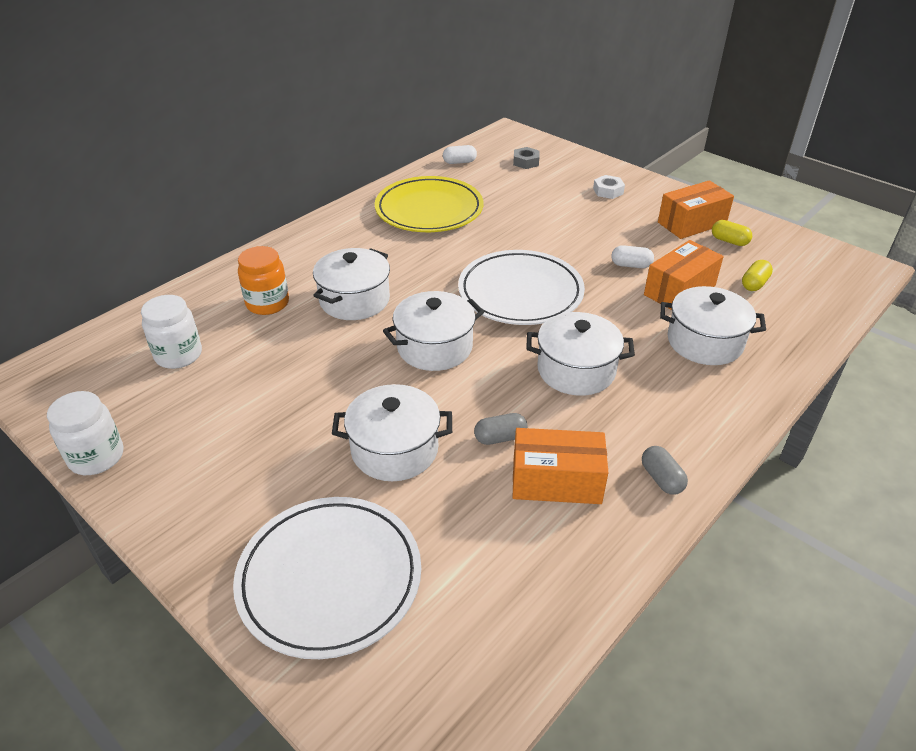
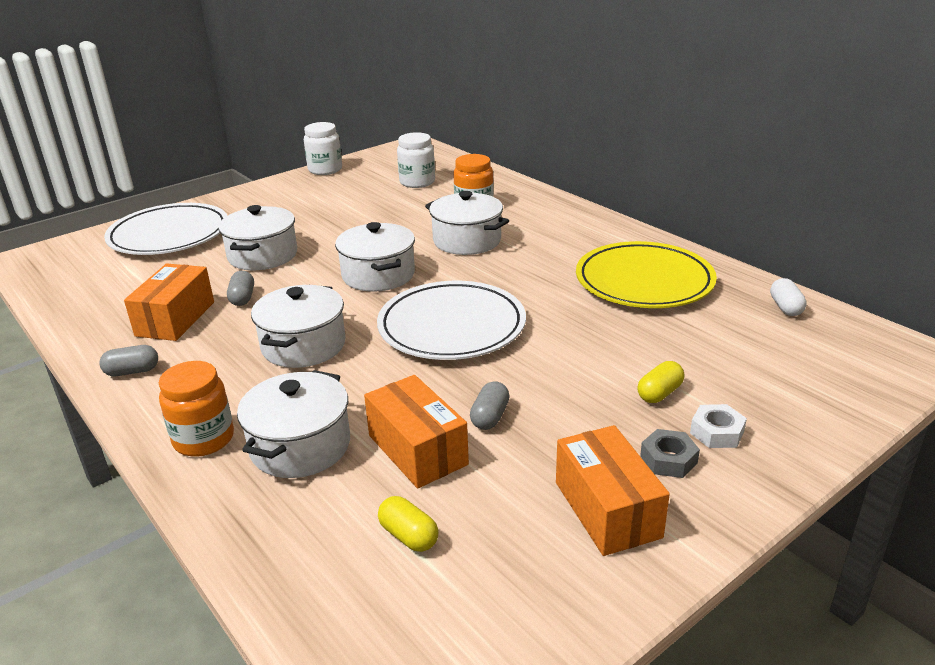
camera: 100 degrees right, 10 degrees down
(526, 162) = (805, 363): grey nut -> grey nut (668, 459)
(631, 265) = (490, 417): white capsule -> grey capsule
(725, 395) = (204, 439): none -> orange jar
(729, 241) = (542, 543): yellow capsule -> yellow capsule (659, 393)

